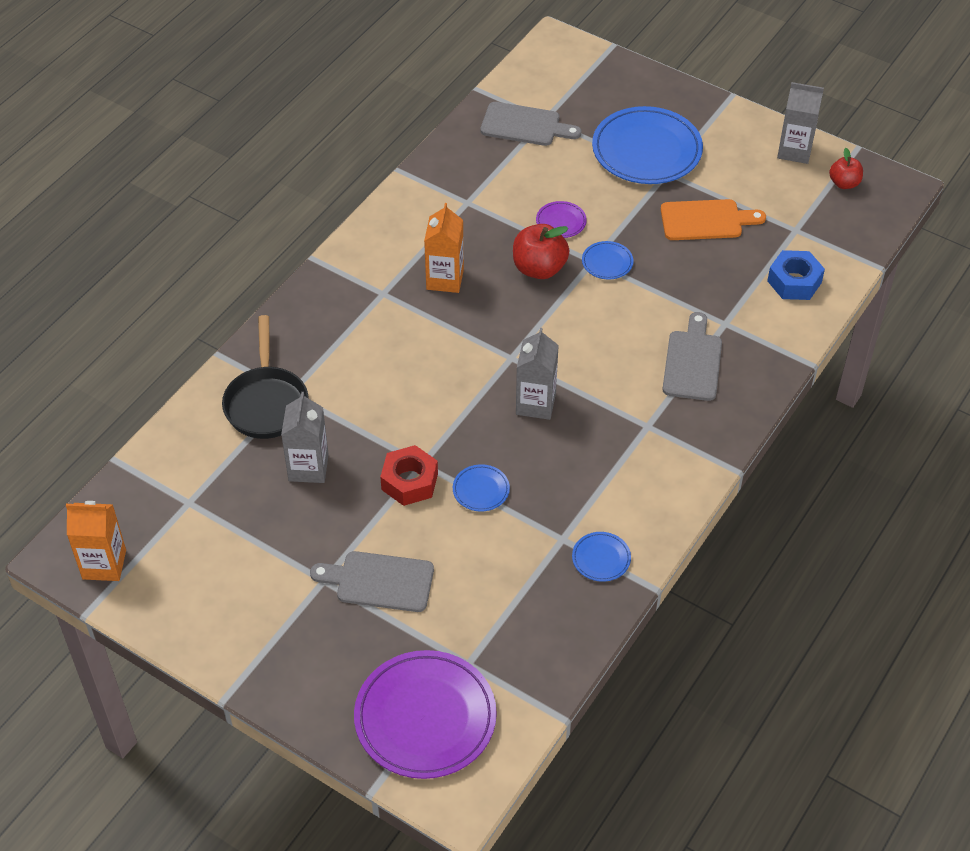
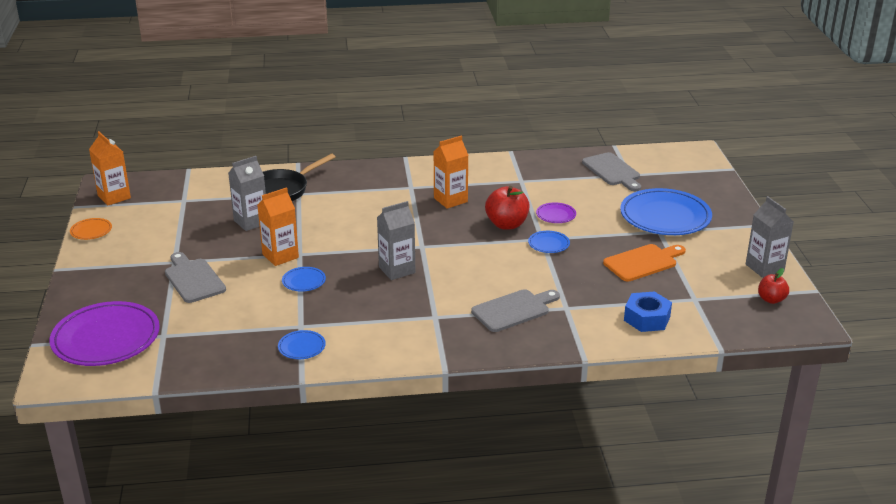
camera: 50 degrees right, 20 degrees down
(166, 625) = (91, 231): none -> orange plate
(409, 481) = (280, 256): red nut -> orange carton
(706, 220) = (643, 262): orange cutting board -> orange cutting board turned 75 degrees counterclockwise

